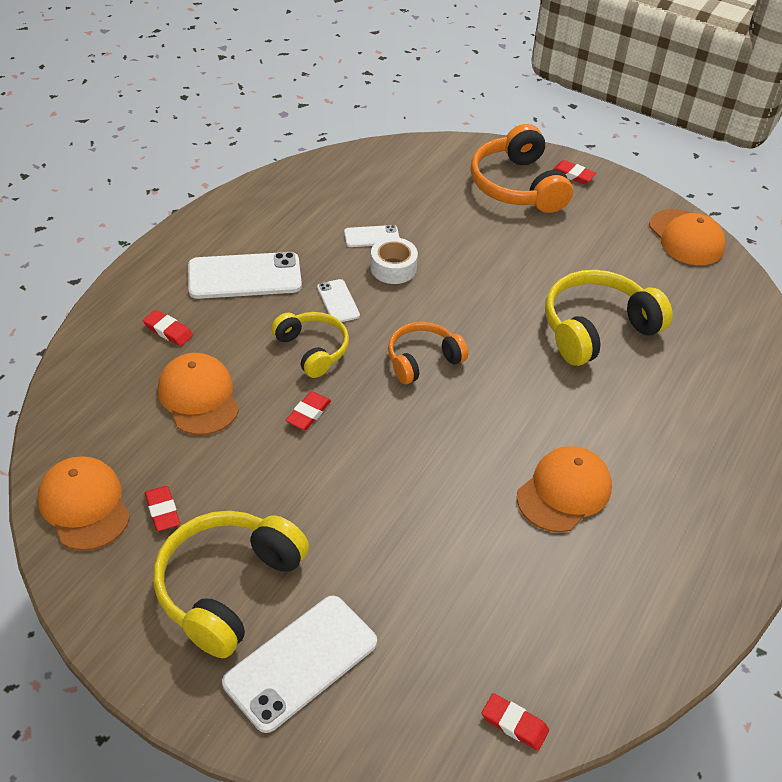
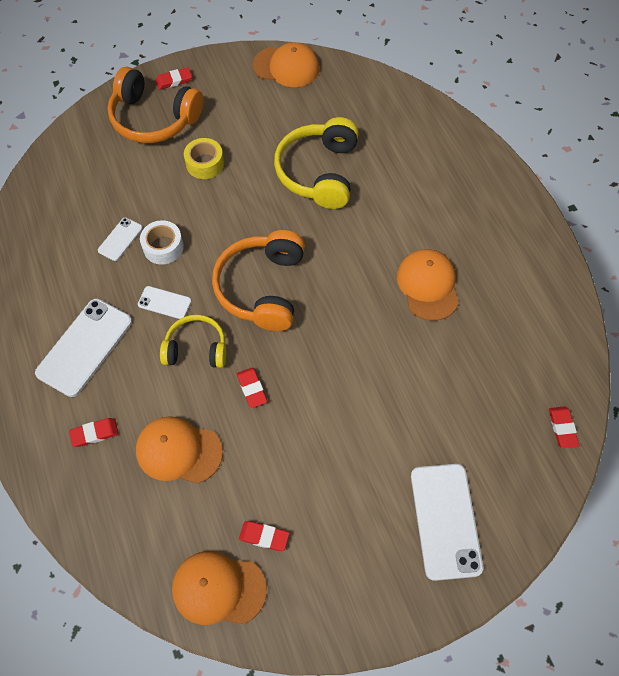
camera: 50 degrees left, 15 degrees up
(228, 587) = (359, 531): yellow headphones -> none
(422, 360) = (262, 288): orange headphones -> orange headphones, size x1.62
(510, 244) = (205, 164): none -> yellow tape
(514, 724) = (562, 428): red eraser -> red eraser turned 75 degrees counterclockwise

